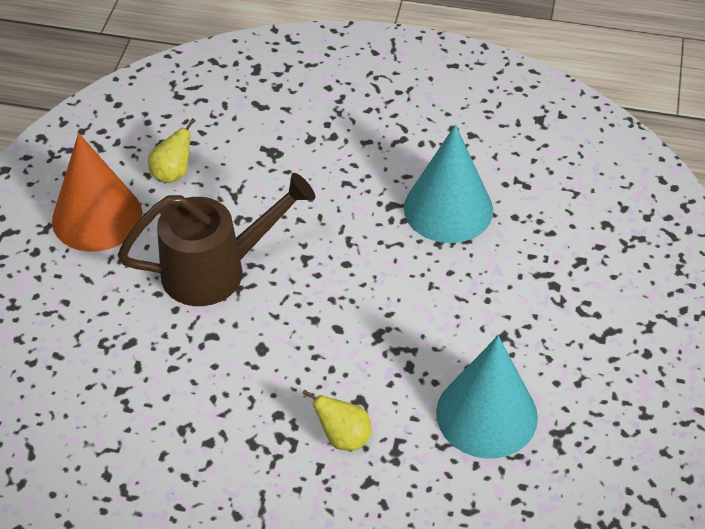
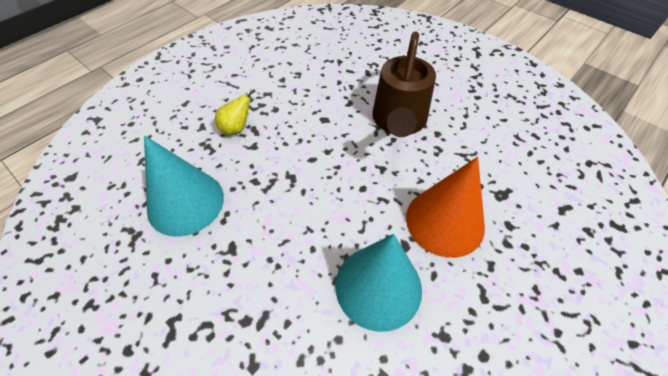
camera: 120 degrees right, 5 degrees up
(97, 217) = (473, 87): orange cone -> orange cone (445, 221)
(173, 173) = (500, 131): yellow pear -> none

